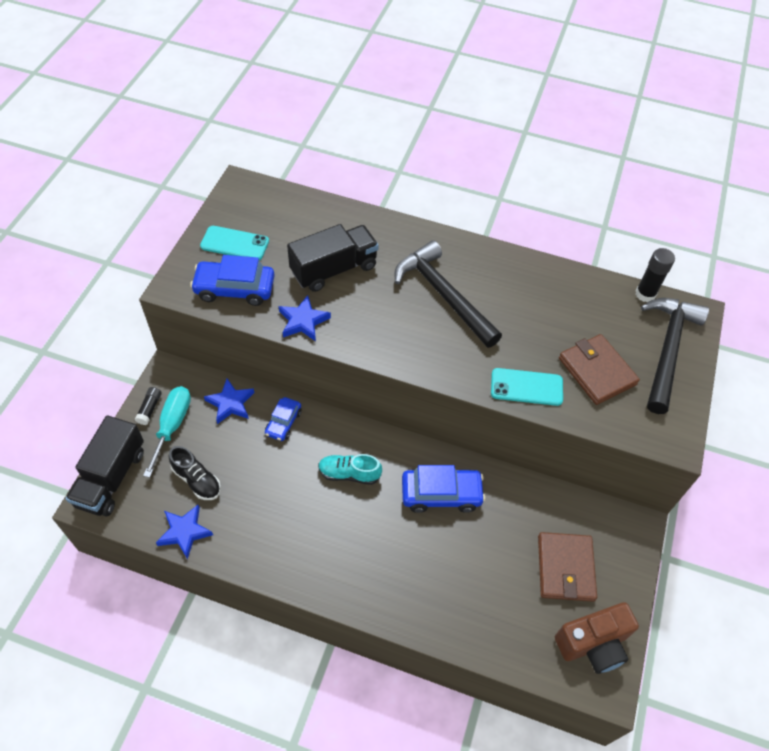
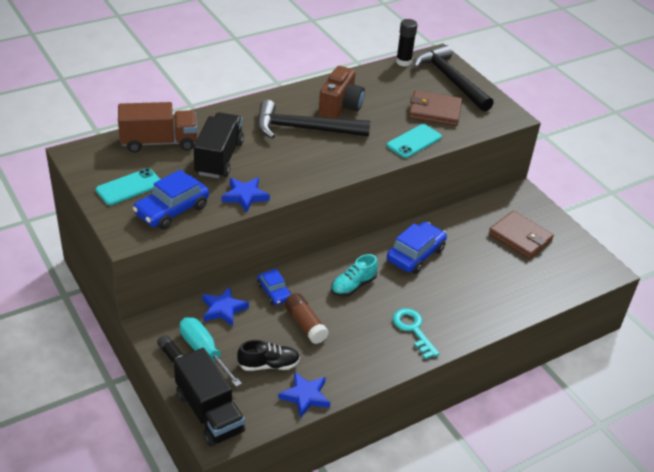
camera: 50 degrees left, 15 degrees down
(267, 472) = (305, 324): none -> brown glue stick
(310, 219) = (159, 142): none -> brown truck
(339, 560) = (413, 330): none -> turquoise key
(593, 644) = (577, 258): brown camera -> brown camera (340, 107)

